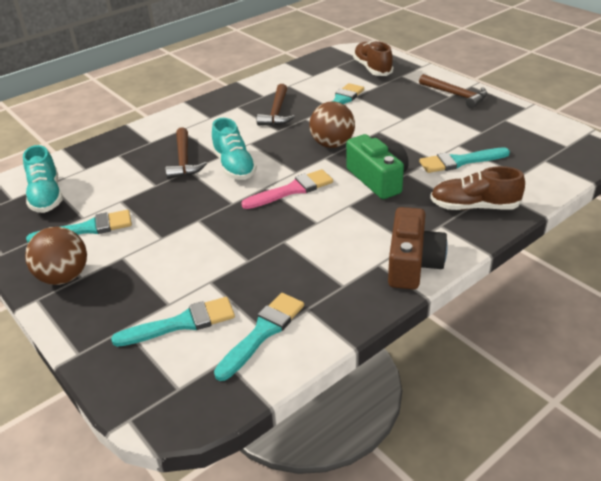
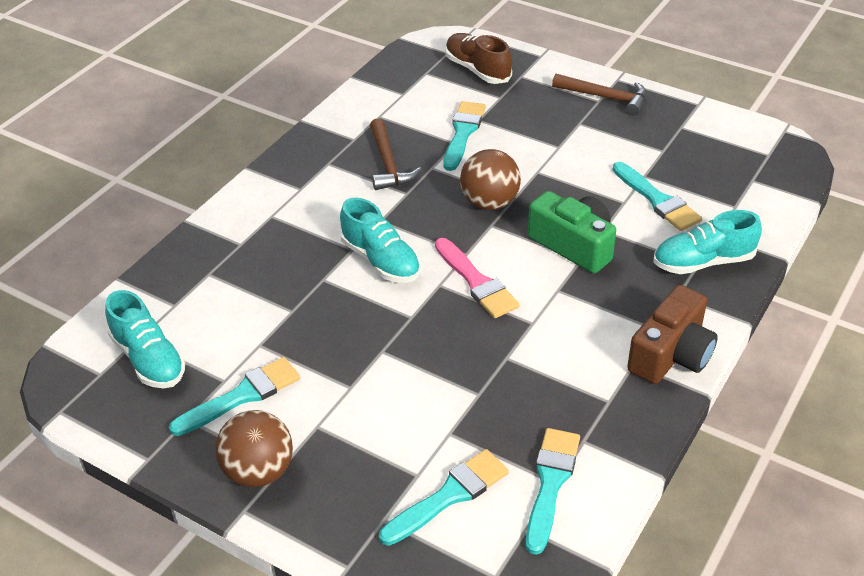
camera: 20 degrees left, 5 degrees up
(184, 160) = (307, 264): brown hammer -> none
(292, 190) = (476, 282): pink brush -> pink brush turned 105 degrees clockwise
(412, 264) = (671, 354): brown camera -> brown camera turned 45 degrees clockwise
(460, 161) = (657, 200): turquoise brush -> turquoise brush turned 90 degrees counterclockwise
(474, 207) = (703, 262): brown shoe -> turquoise shoe

